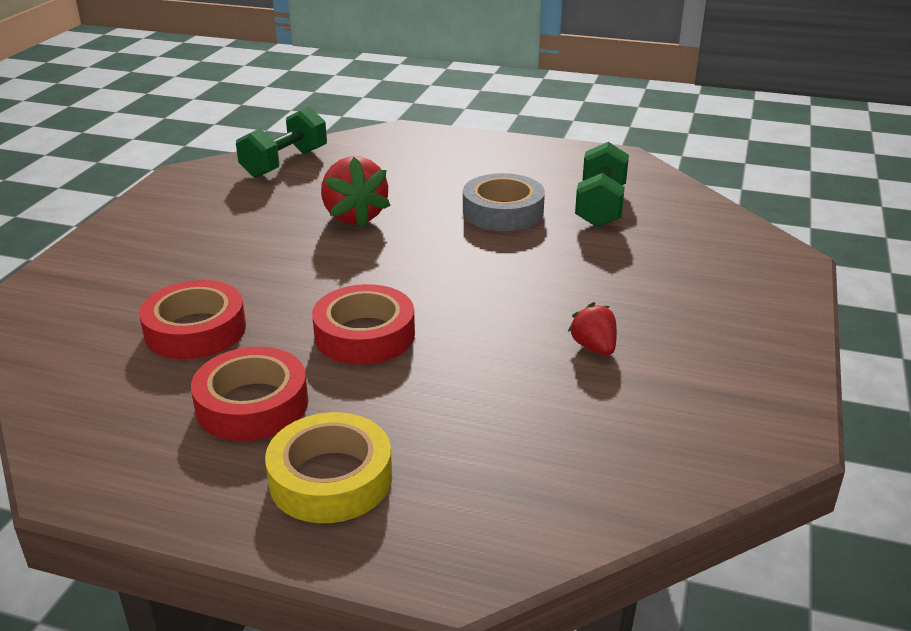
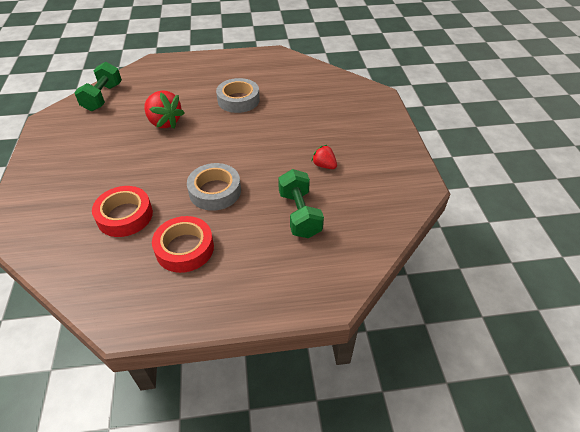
camera: 25 degrees left, 15 degrees up
(331, 478) = (249, 274): yellow tape -> none
(364, 335) = (215, 191): red tape -> grey tape
(600, 206) = (282, 85): green dumbbell -> green dumbbell (299, 214)

